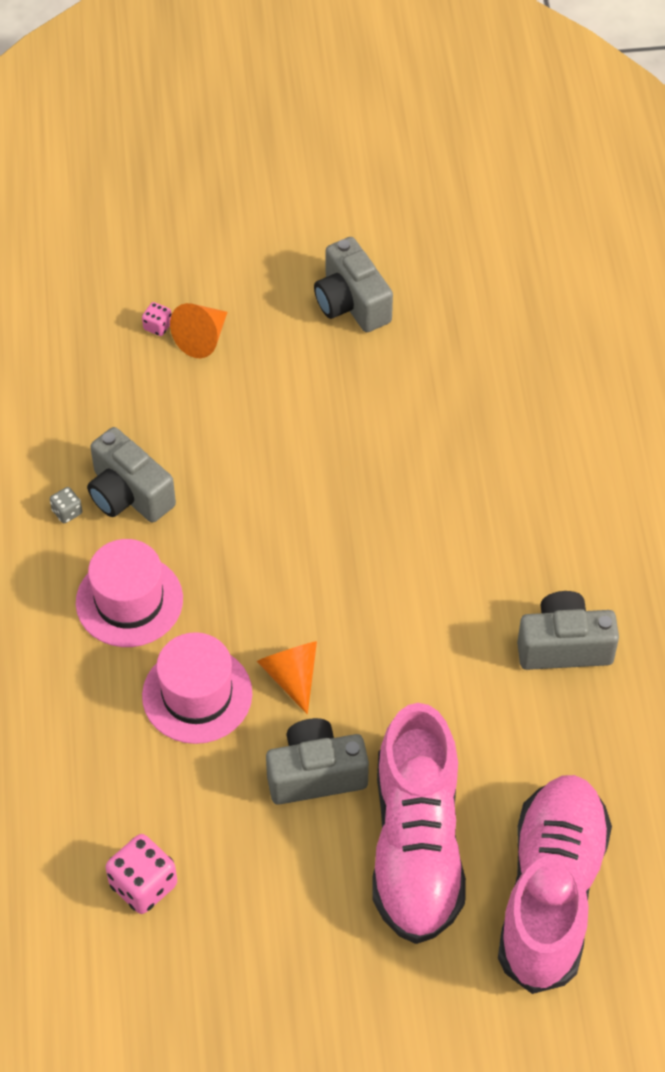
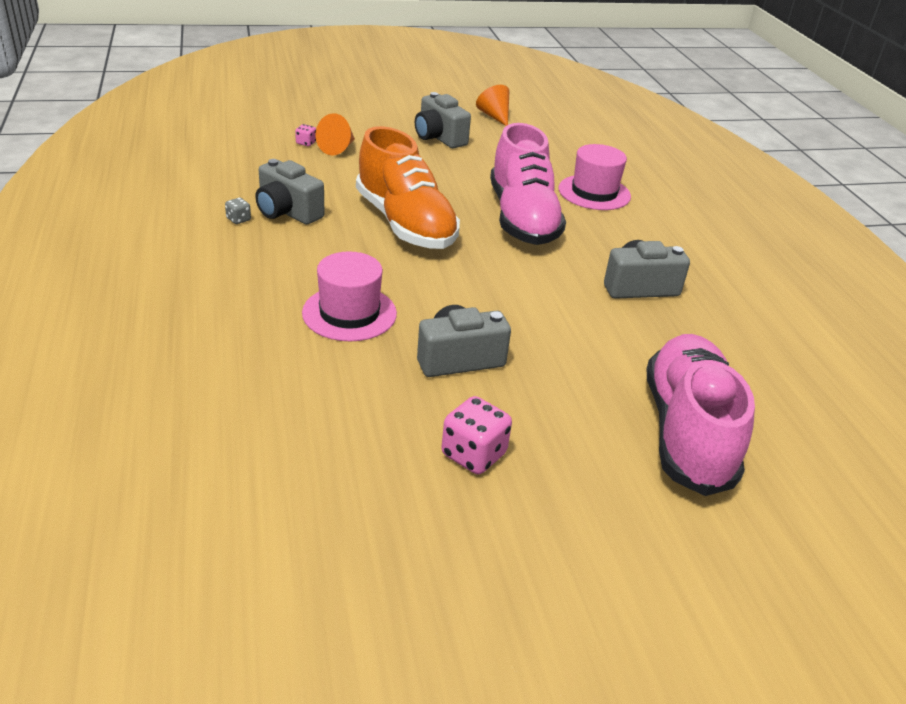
camera: 10 degrees left, 20 degrees down
(129, 601) = (289, 263): pink hat -> pink hat (594, 192)
(143, 885) = (308, 435): pink dice -> pink dice (473, 455)
(280, 517) = (405, 224): none -> orange shoe
(291, 676) = (427, 303): orange cone -> orange cone (494, 116)
(416, 845) = (558, 402): pink shoe -> pink shoe (522, 218)

